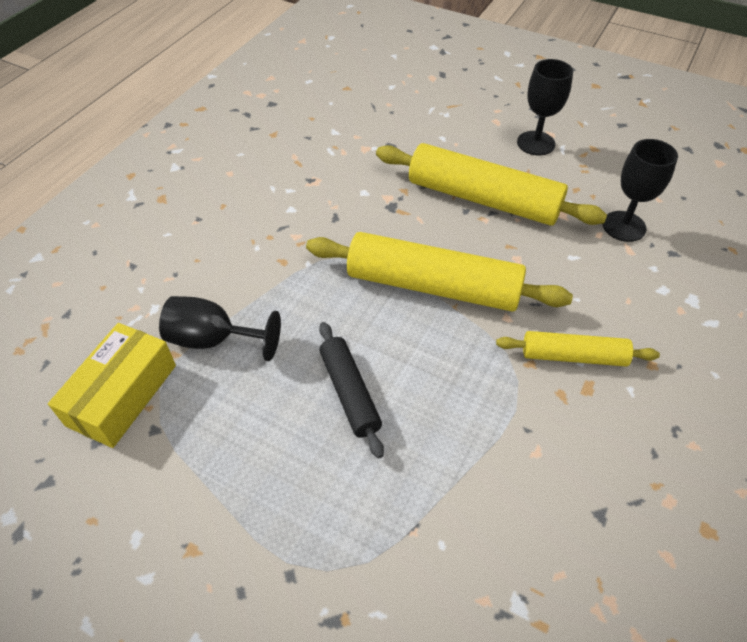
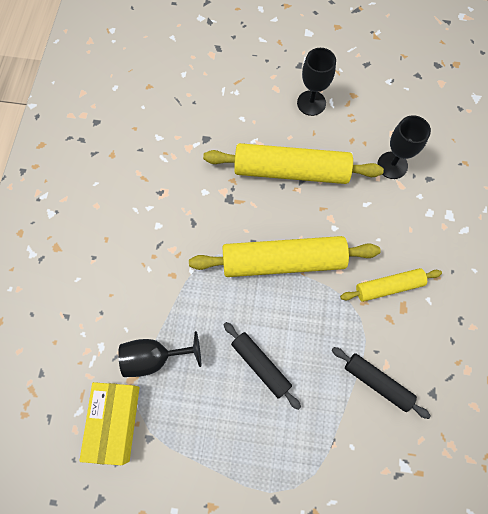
camera: 20 degrees left, 20 degrees up
(514, 470) = (377, 382): none -> black rolling pin

